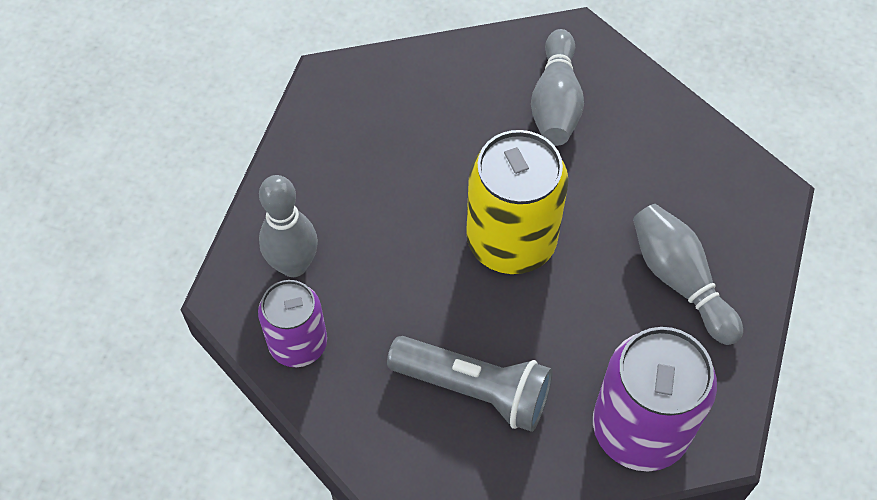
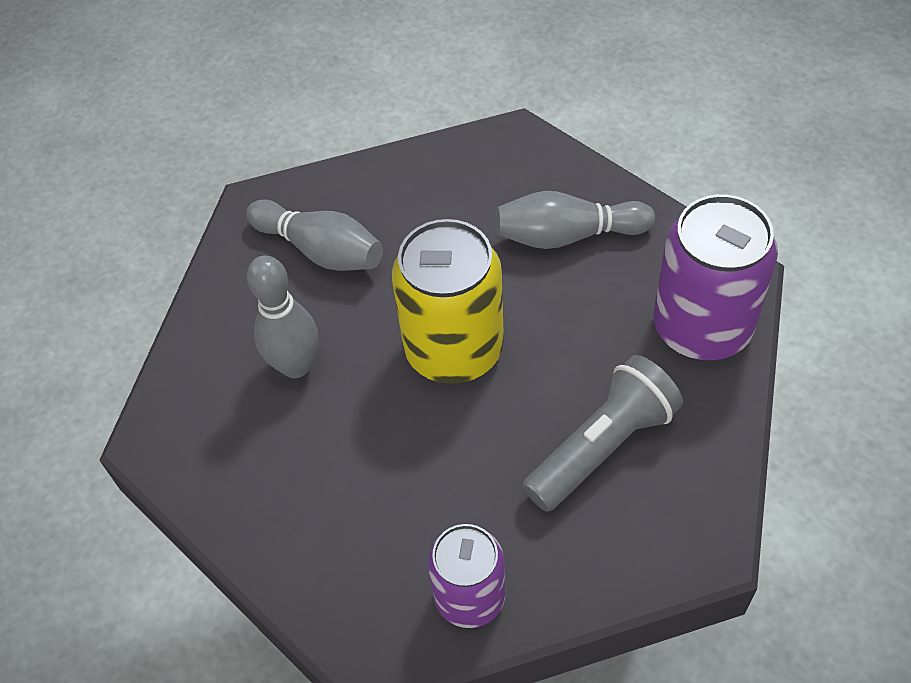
camera: 60 degrees left, 5 degrees down
(293, 265) = (370, 565): grey bowling pin -> grey bowling pin (296, 365)

